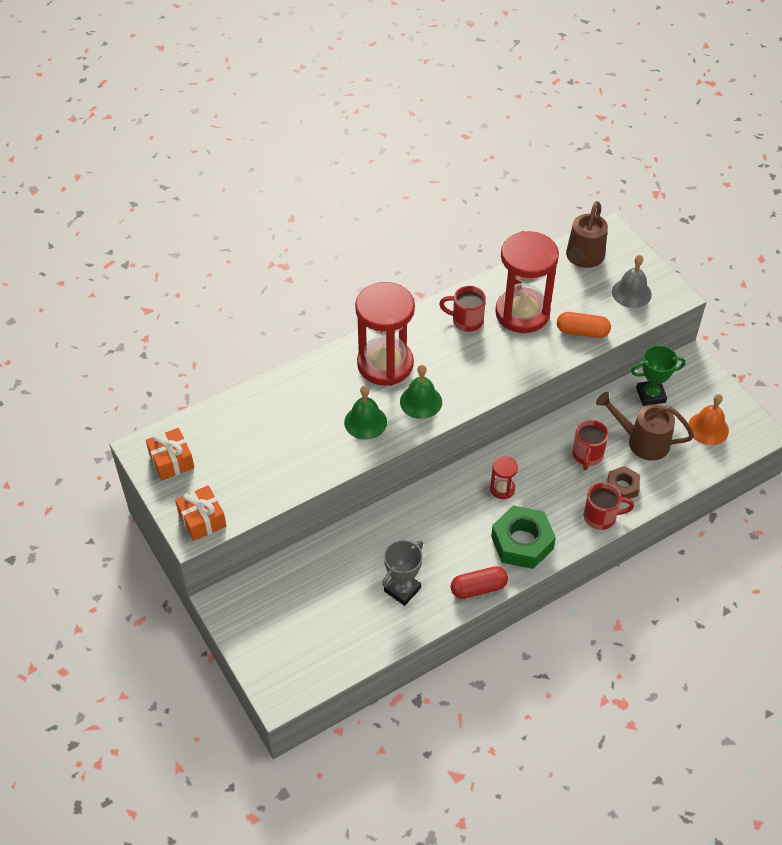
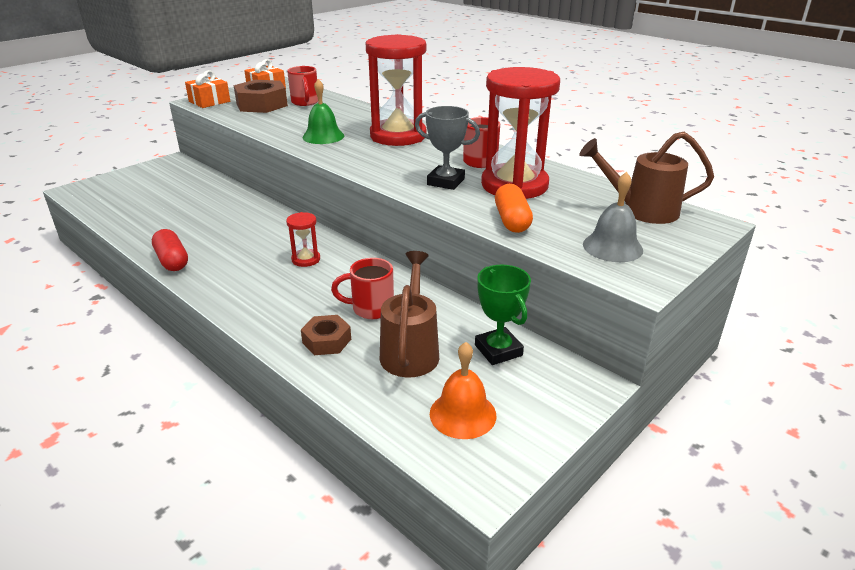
camera: 75 degrees right, 20 degrees down
(236, 468) = (262, 104): none -> brown nut
(402, 589) = (175, 224): grey trophy -> grey trophy (446, 182)
(421, 401) = (357, 153): green bell -> none
(522, 542) = (232, 279): green nut -> none
(601, 517) = (274, 329): red mug -> red mug (305, 102)

